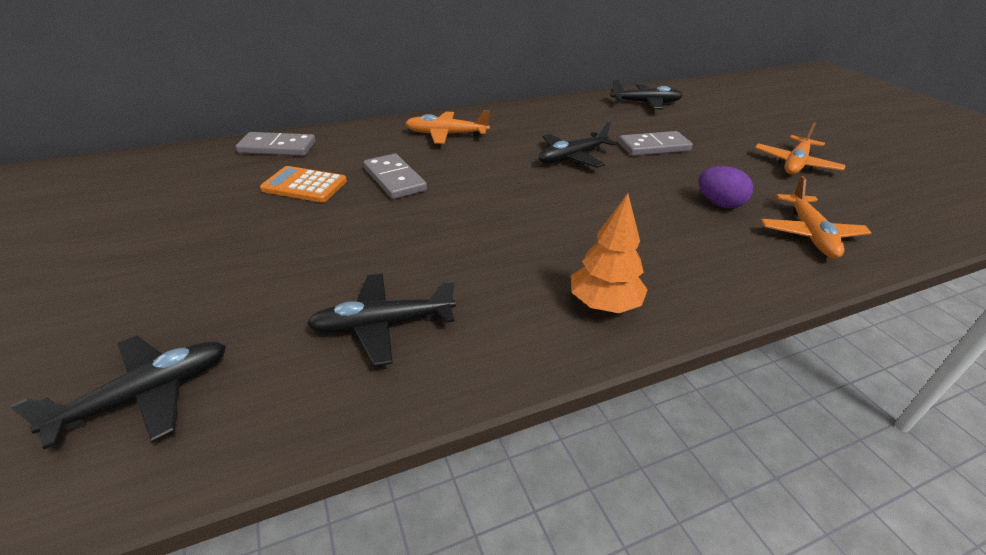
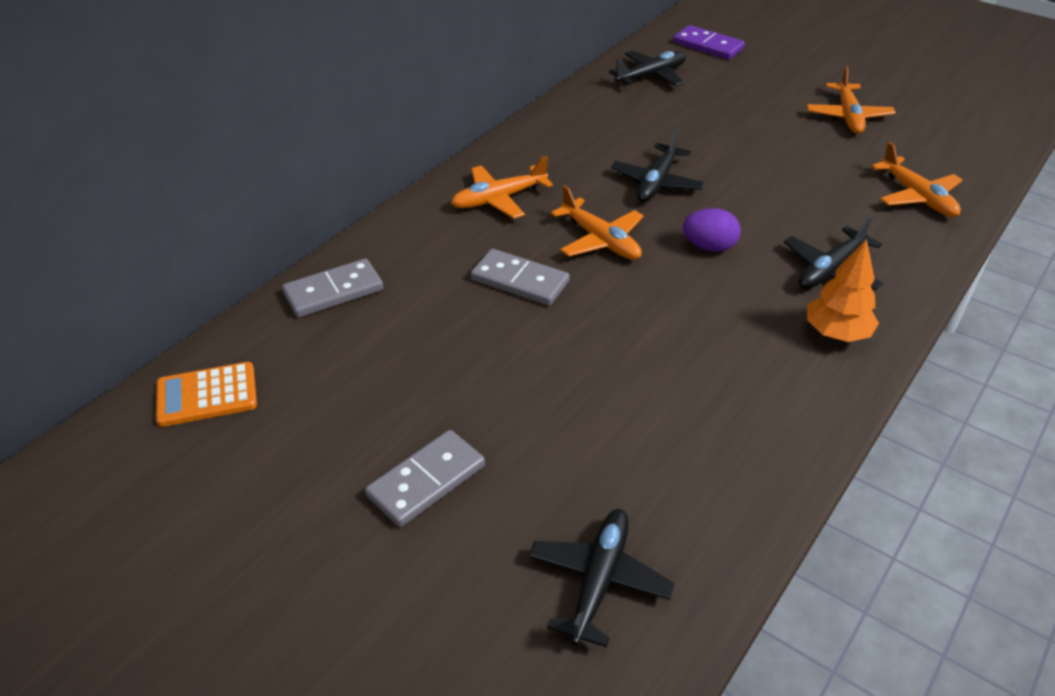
camera: 30 degrees left, 5 degrees up
(304, 185) = (438, 328): orange calculator -> orange calculator (207, 395)
(383, 325) = (700, 432): black plane -> black plane (830, 270)
(483, 175) = (600, 240): none -> orange plane
(654, 147) = (715, 139): grey domino -> grey domino (426, 481)
(713, 98) = (708, 46): none -> purple domino
(719, 204) = (828, 190): purple egg -> purple egg (709, 247)

